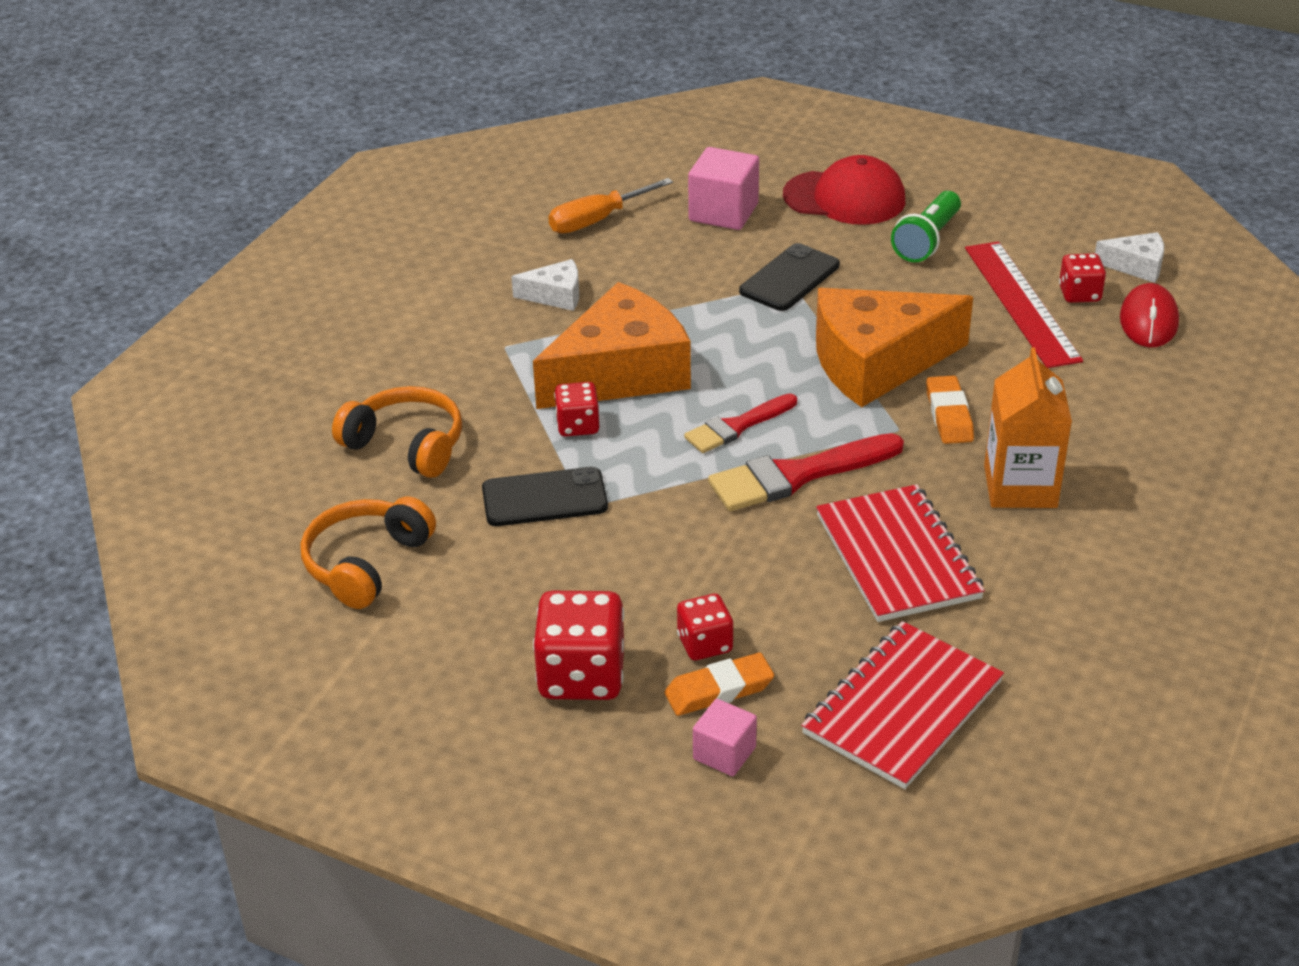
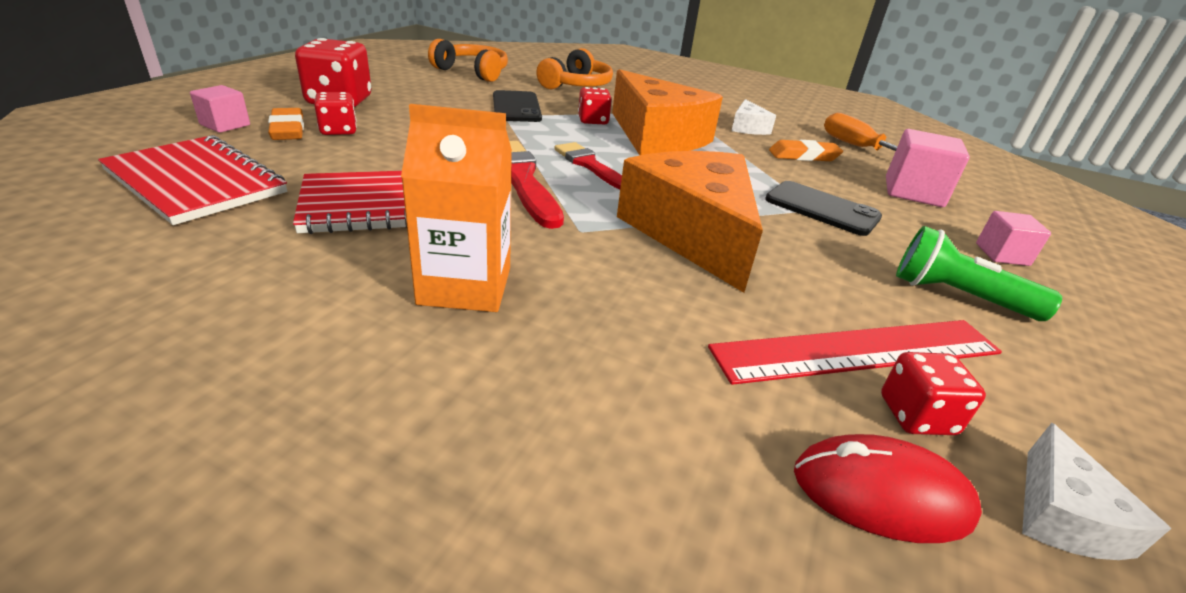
camera: 85 degrees right, 5 degrees down
(845, 198) = (1002, 254): red cap -> pink cube
(949, 415) = (603, 260): orange eraser -> orange eraser (803, 156)

